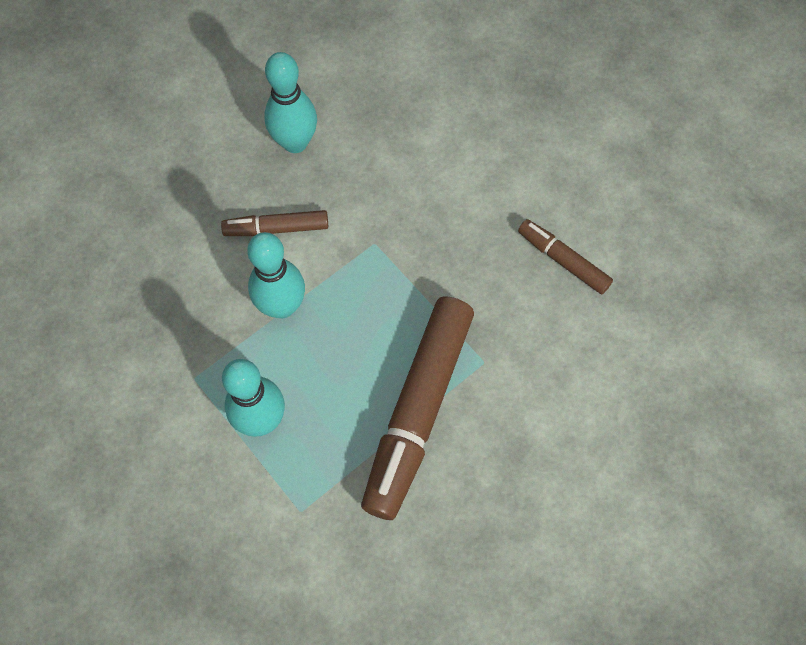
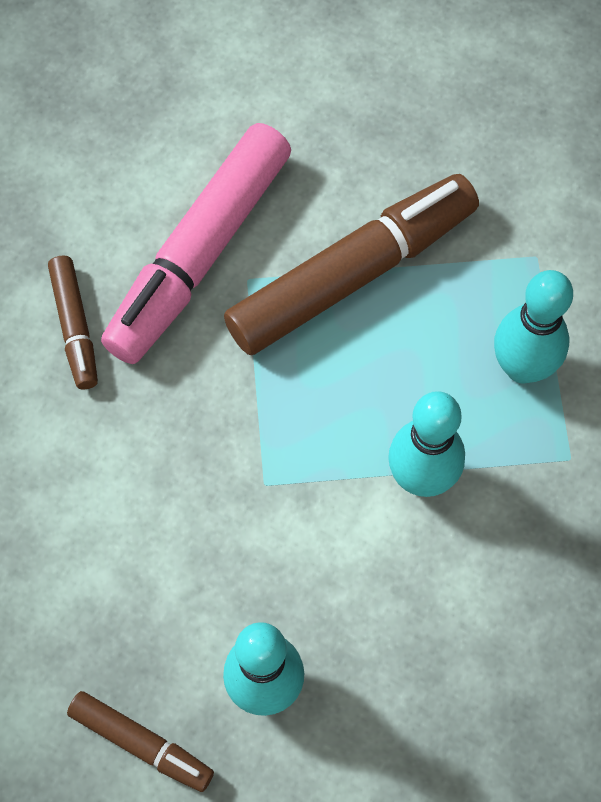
camera: 145 degrees left, 0 degrees up
(276, 228) = (366, 580): brown marker -> brown marker (141, 743)
(528, 358) = (199, 254): none -> pink marker

